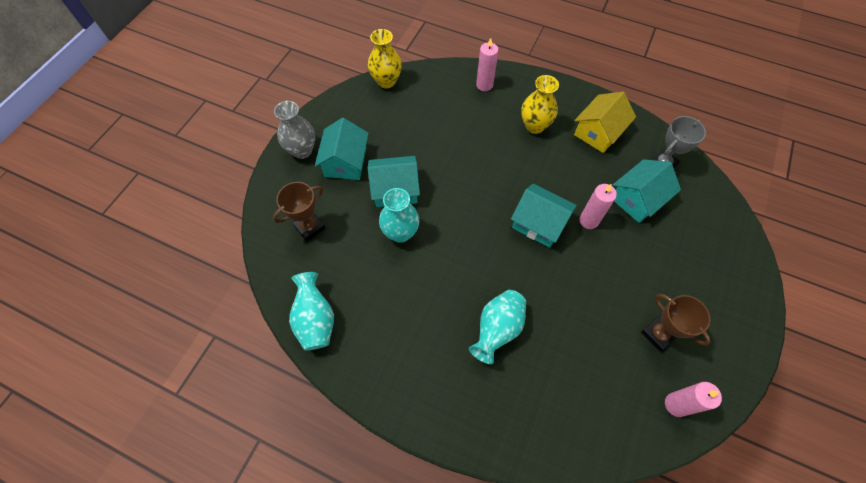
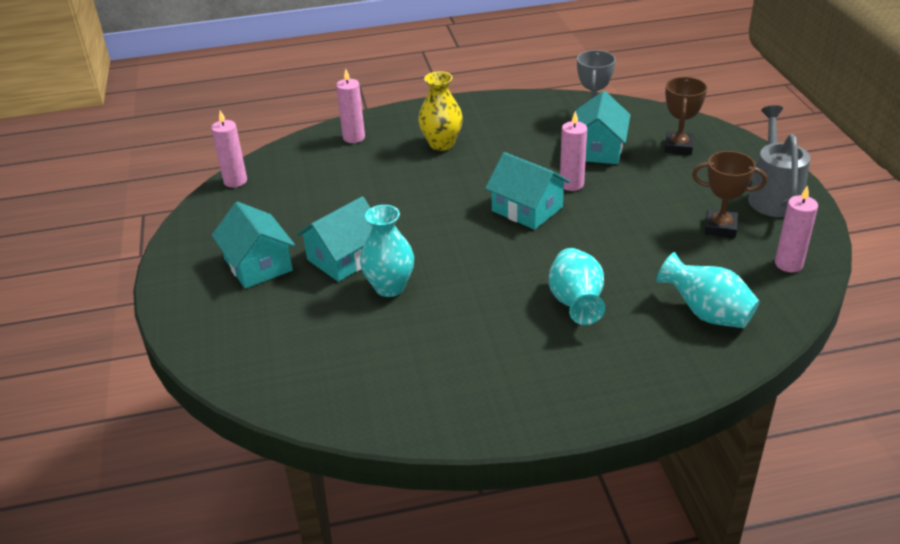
camera: 35 degrees left, 25 degrees down
(302, 150) = (190, 281): grey vase -> none
(310, 227) = (274, 338): brown trophy -> brown trophy (678, 147)
(315, 320) = (370, 407): turquoise vase -> turquoise vase (706, 313)
(386, 81) = (235, 181): yellow vase -> pink candle
(539, 223) = (527, 209): turquoise house -> turquoise house turned 45 degrees clockwise
(598, 132) = (509, 121): yellow house -> none
(728, 333) = (773, 196): none -> grey watering can

